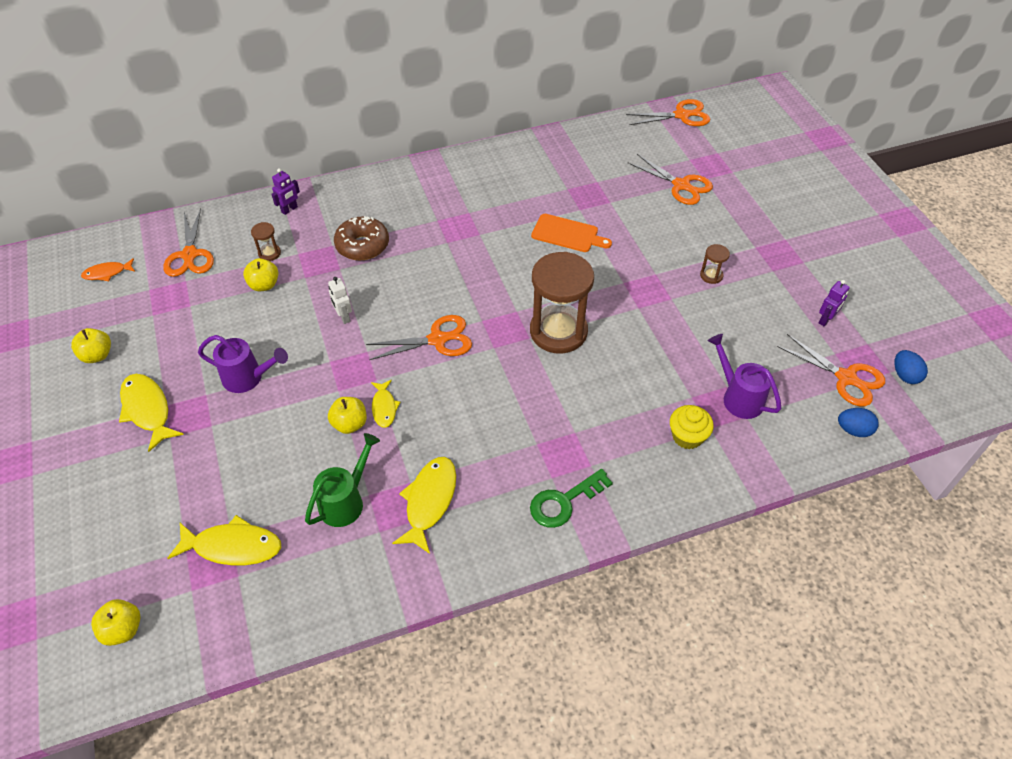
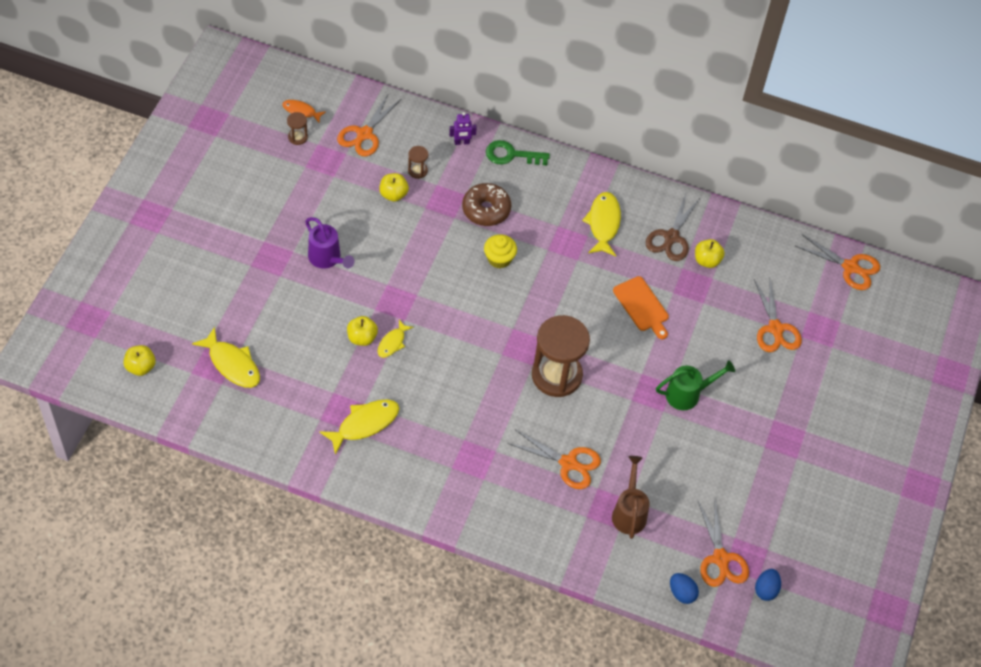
camera: 35 degrees right, 5 degrees up
(97, 355) = (250, 174): yellow apple -> yellow apple (707, 260)
(147, 410) = (251, 237): yellow fish -> yellow fish (603, 223)
(343, 317) = (424, 257): white robot -> none
(346, 501) = (317, 386): green watering can -> green watering can (688, 394)
(437, 339) = (470, 320): orange scissors -> orange scissors (568, 463)
(535, 173) = (671, 237): none -> brown scissors
(564, 502) = (443, 487): green key -> green key (511, 155)
(687, 436) = (565, 510): yellow cupcake -> yellow cupcake (499, 259)
(711, 275) = (712, 416): brown hourglass -> brown hourglass (298, 137)
(738, 397) = (629, 512): purple watering can -> brown watering can
(825, 320) = (758, 510): purple robot -> none

